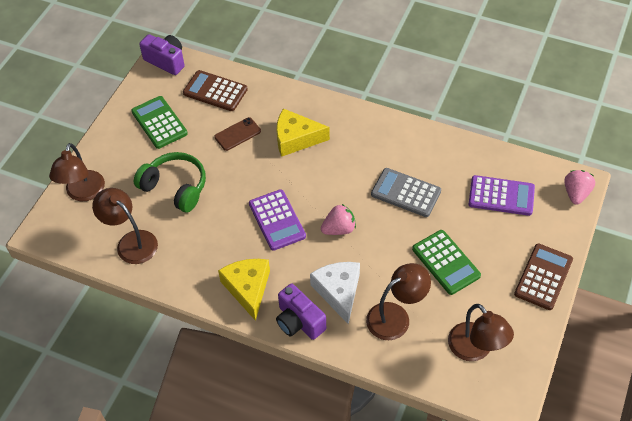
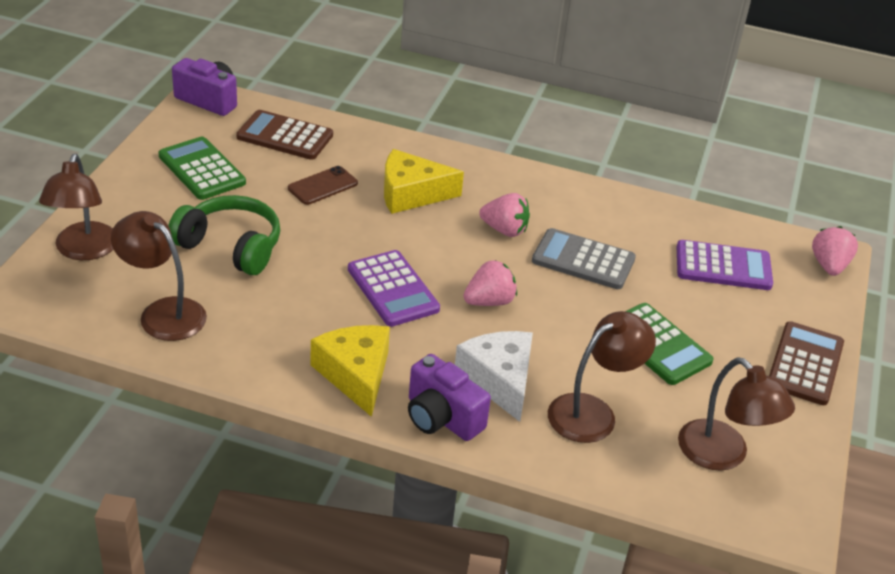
camera: 10 degrees left, 15 degrees down
(355, 168) = (504, 230): none -> pink strawberry

